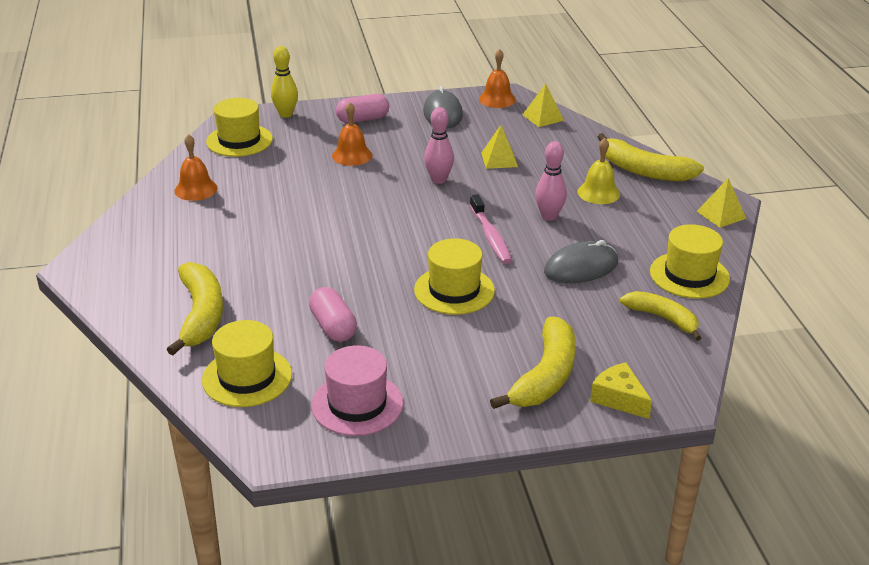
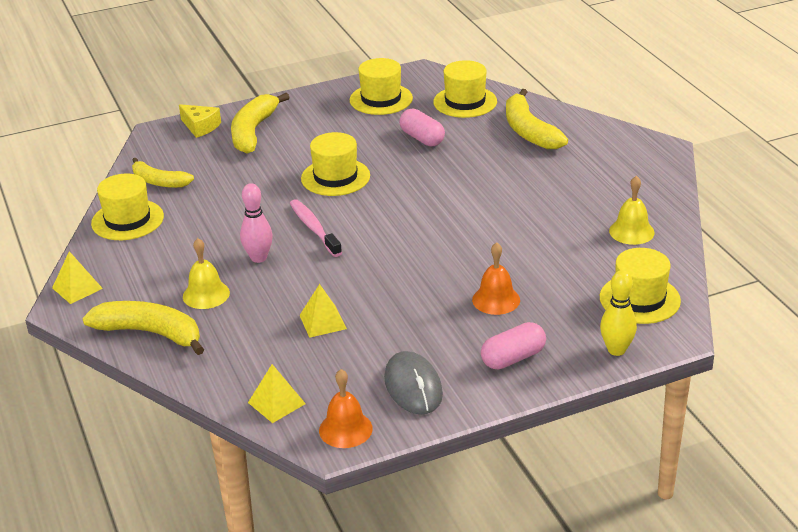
camera: 170 degrees right, 0 degrees up
(196, 189) = (631, 231): orange bell -> yellow bell
(357, 404) = (381, 99): pink hat -> yellow hat
(438, 180) = (384, 283): pink bowling pin -> none
(581, 267) = (226, 212): grey mouse -> none

